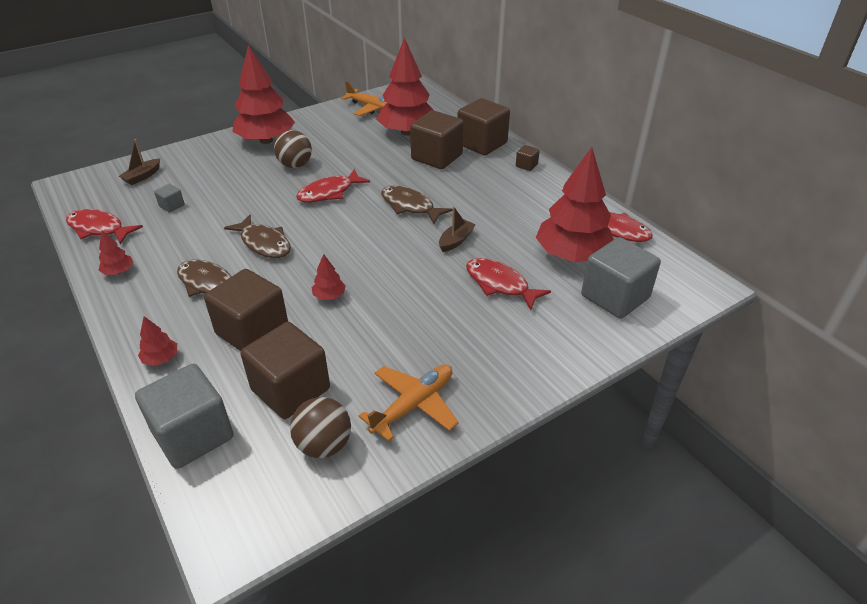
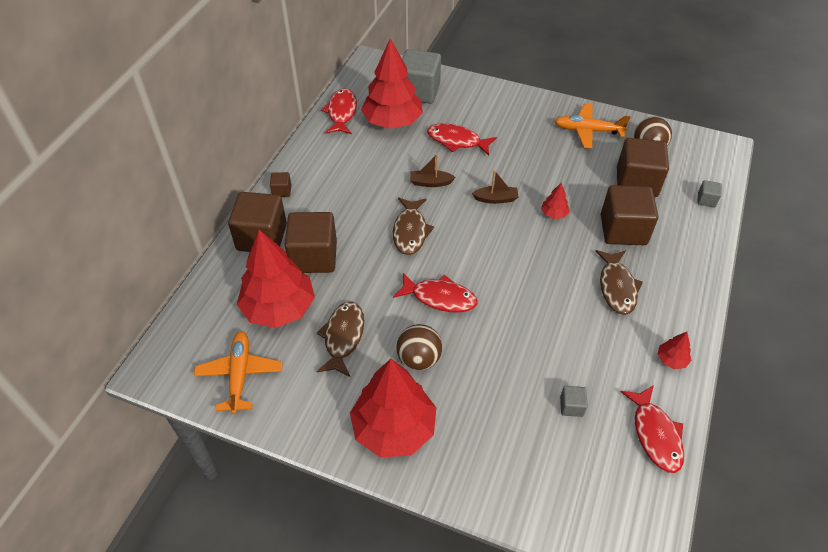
camera: 125 degrees left, 10 degrees up
(142, 176) = (560, 488): brown boat -> brown boat (496, 199)
(161, 359) = (692, 257): red tree -> none
(193, 435) = (706, 200): grey cube -> grey cube, size x0.44
(264, 243) = (545, 291): brown fish -> brown fish (343, 337)
(500, 284) = (457, 141): red fish -> red fish turned 105 degrees clockwise

